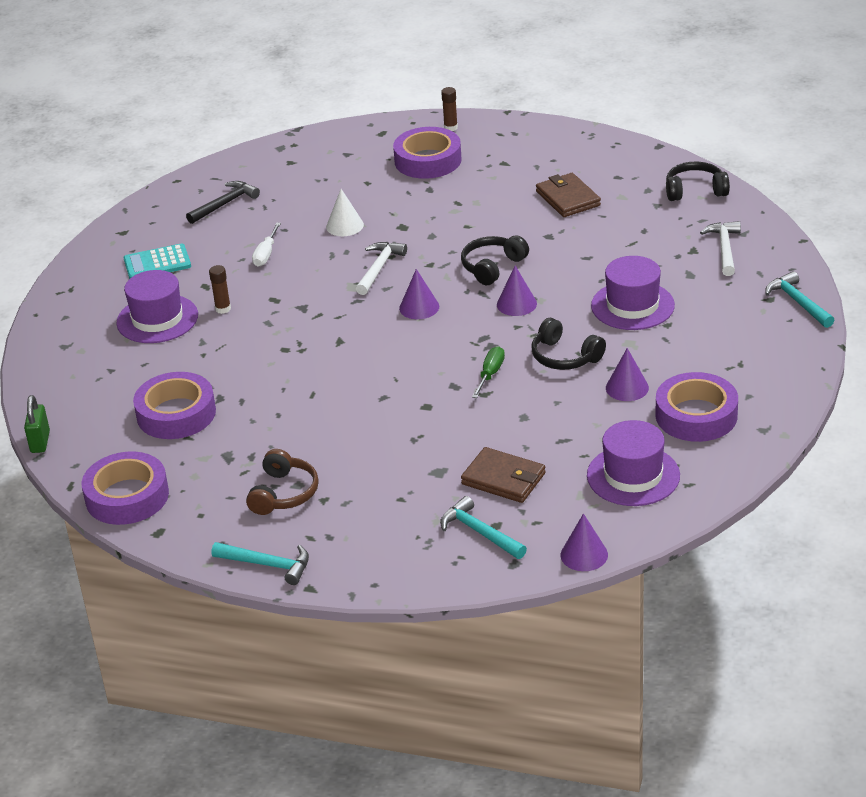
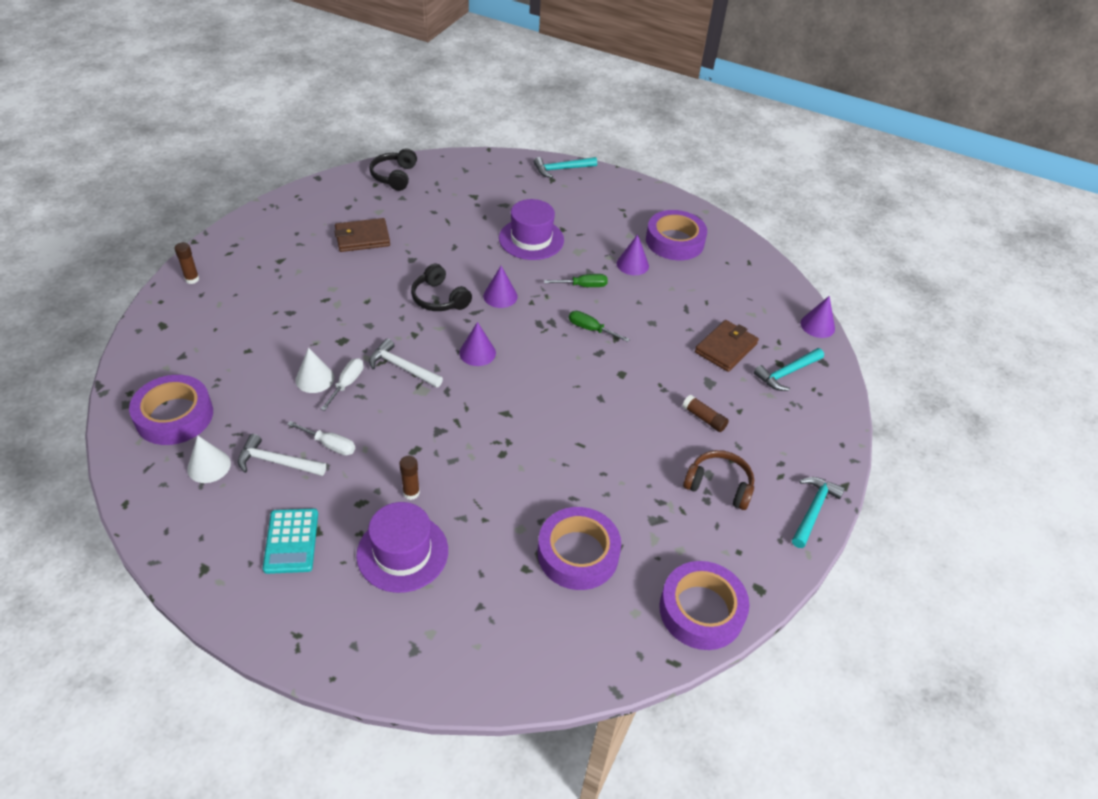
camera: 85 degrees left, 10 degrees up
(40, 442) = (590, 688): green padlock -> none
(224, 204) = (209, 466): black hammer -> white cone
(344, 244) = (347, 384): none -> white screwdriver
(378, 473) = (704, 418): none -> brown glue stick
(428, 160) = (239, 304): purple tape -> purple tape (174, 416)
(564, 357) = (583, 286): black headphones -> green screwdriver
(633, 475) = (735, 284): purple hat -> none
(724, 249) = (480, 182): white hammer -> white hammer (277, 462)

